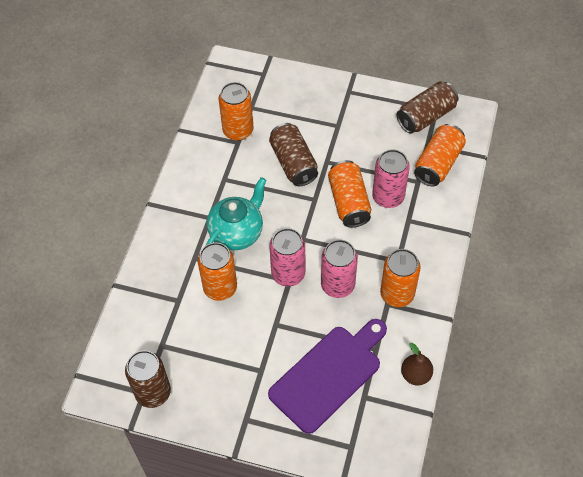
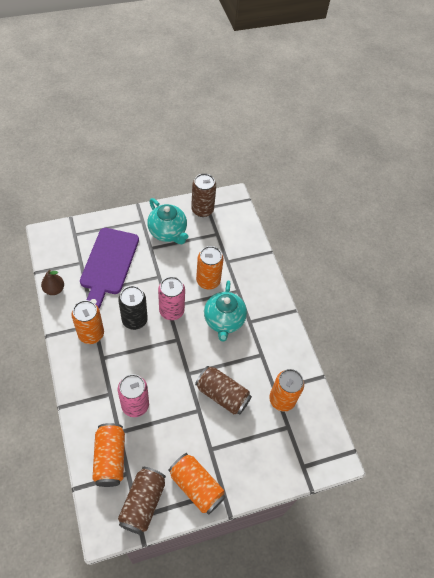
camera: 140 degrees right, 0 degrees up
(223, 381) = (168, 232): none -> turquoise teapot
(337, 285) = (134, 320): pink can -> black can
(348, 202) = (162, 385): orange can -> orange can (196, 486)

